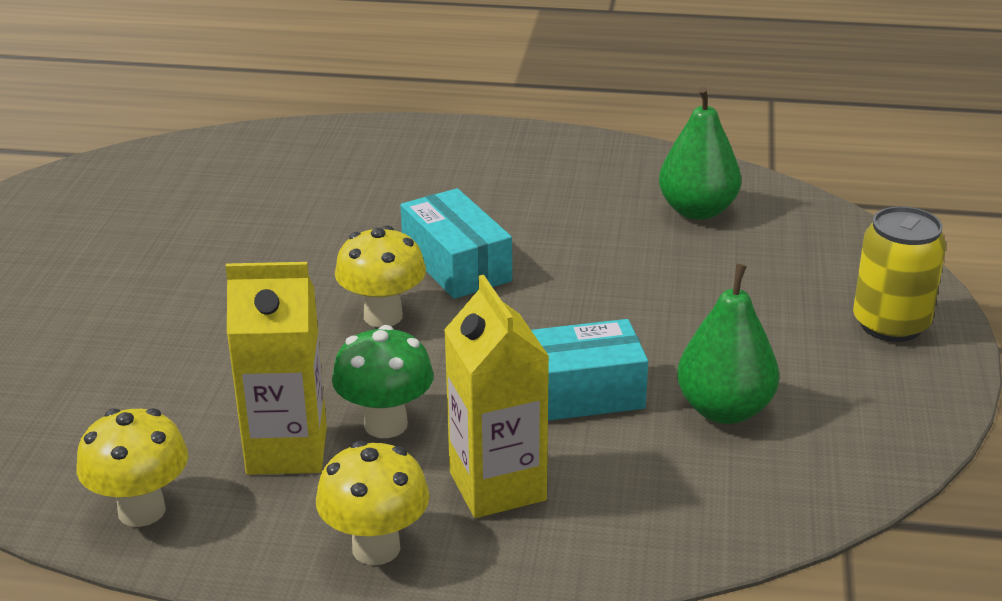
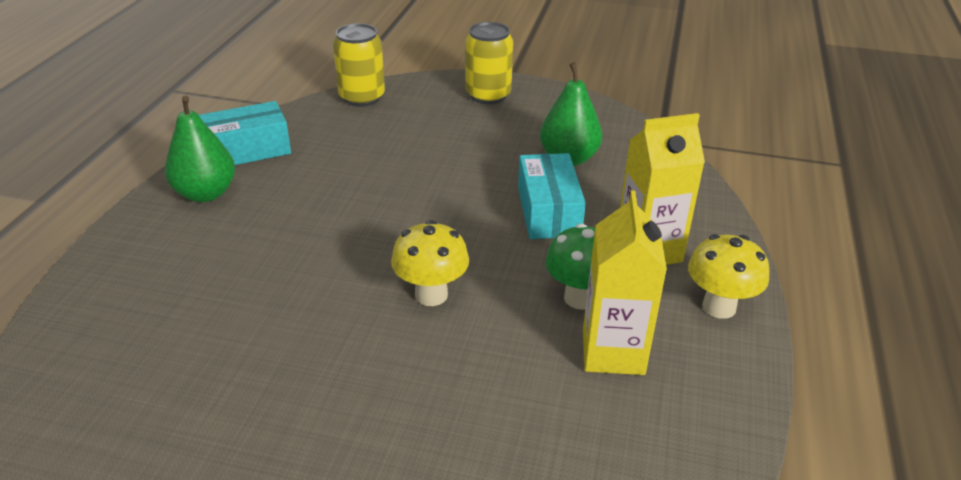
camera: 85 degrees left, 5 degrees up
(141, 511) = (696, 440): yellow mushroom -> none
(456, 264) = (362, 251): turquoise box -> turquoise box (246, 150)
(697, 211) = (328, 137): green pear -> green pear (206, 193)
(819, 220) = (362, 97): none -> yellow can

